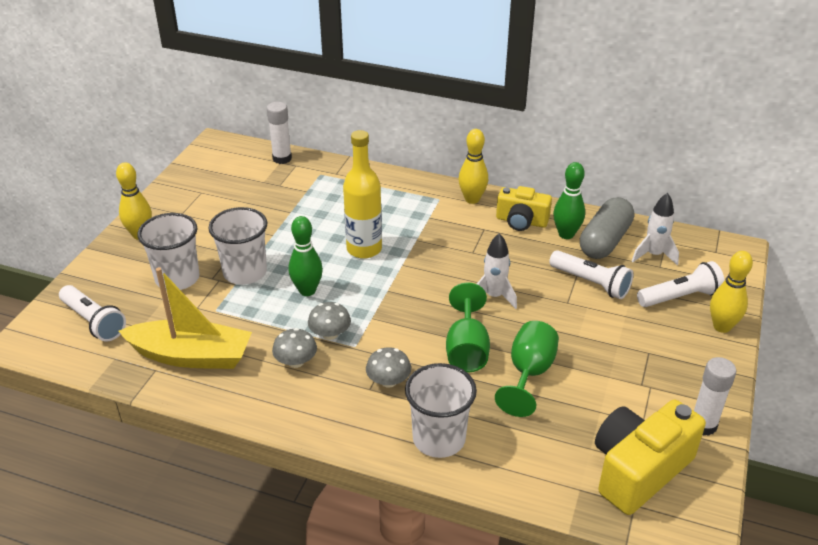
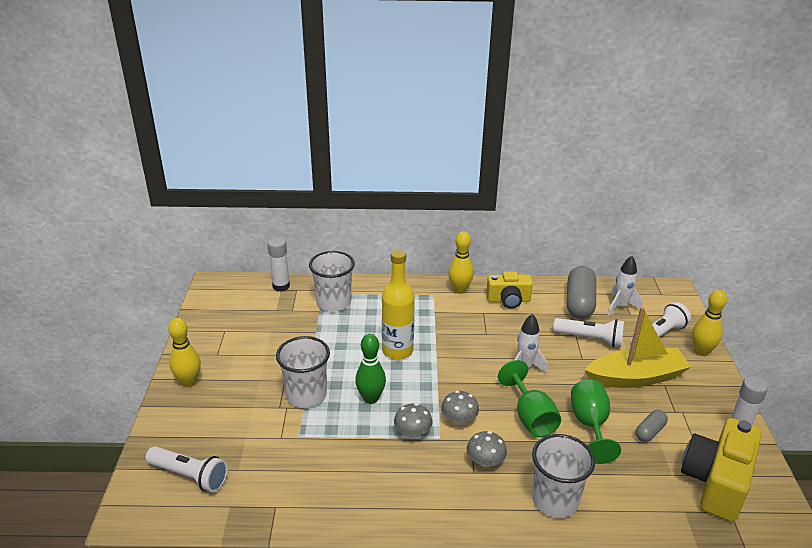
camera: 20 degrees left, 5 degrees down
(177, 278) = (247, 415): white cup -> white cup (333, 302)
(191, 356) = (301, 484): yellow boat -> yellow boat (635, 377)
(296, 361) = (398, 465): grey mushroom -> grey mushroom (459, 419)
(566, 234) = (548, 303): green bowling pin -> none
(595, 397) = (649, 431): none -> grey capsule

